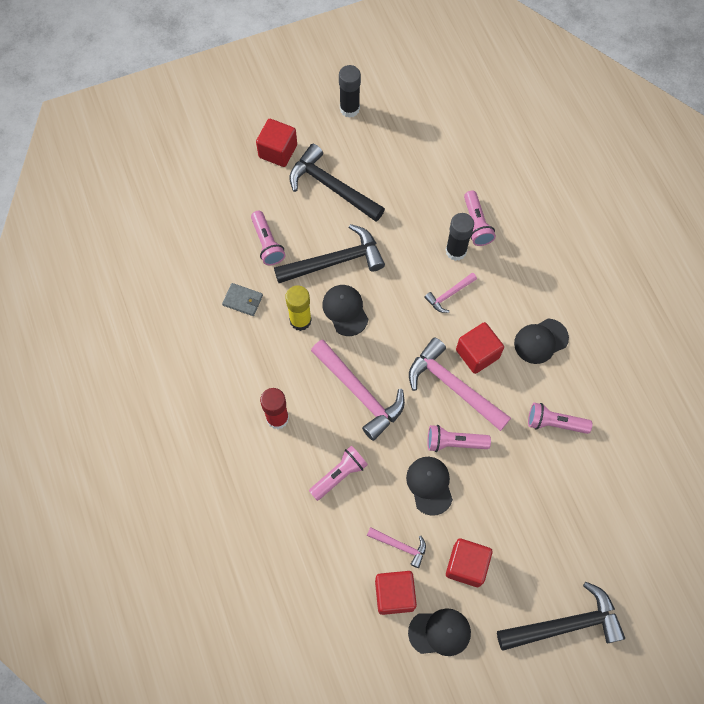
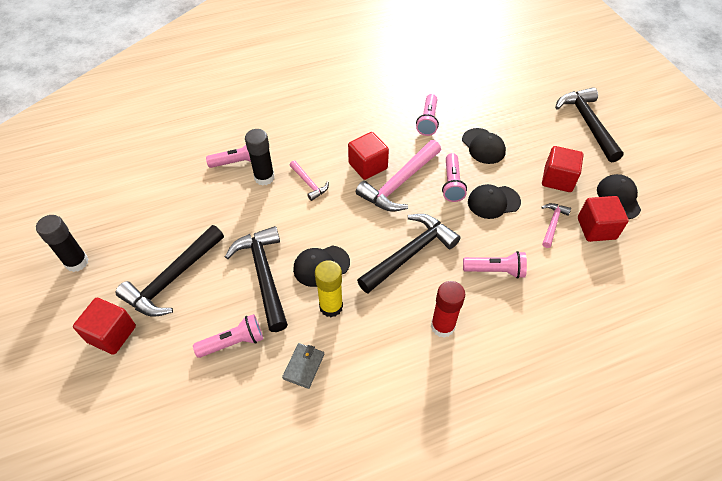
camera: 90 degrees left, 15 degrees down
(339, 475) = (495, 270): pink flashlight -> pink flashlight turned 135 degrees clockwise
(360, 393) = (410, 253): pink hammer -> black hammer
(540, 341) = (356, 125): black cap -> black cap (483, 146)

